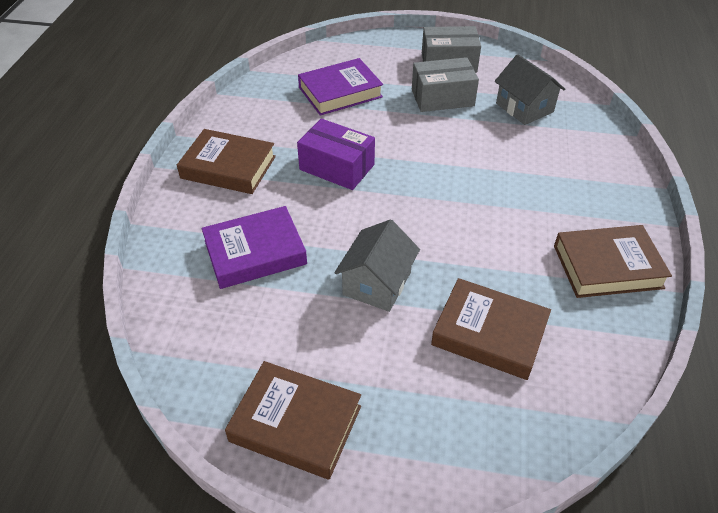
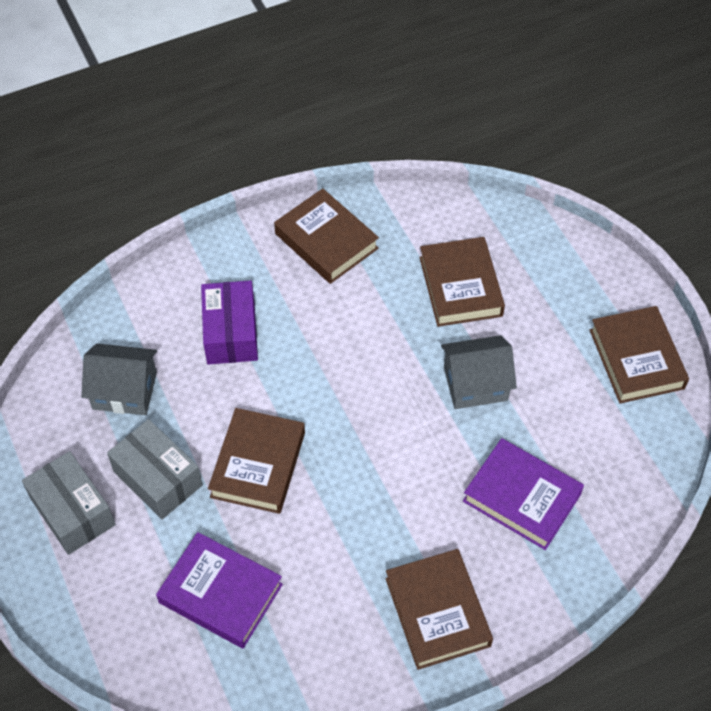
camera: 125 degrees left, 10 degrees up
(337, 167) = (357, 508): purple box -> purple box (231, 333)
(413, 139) = (258, 464): none -> brown book
(524, 108) = (124, 391): grey house -> grey house turned 75 degrees clockwise

